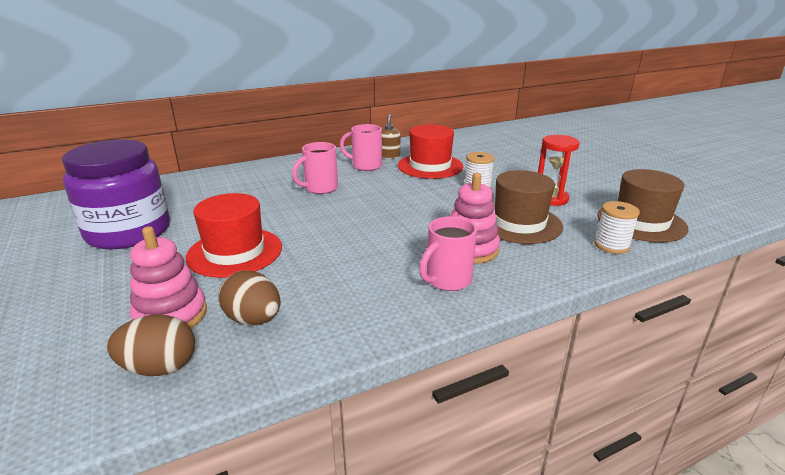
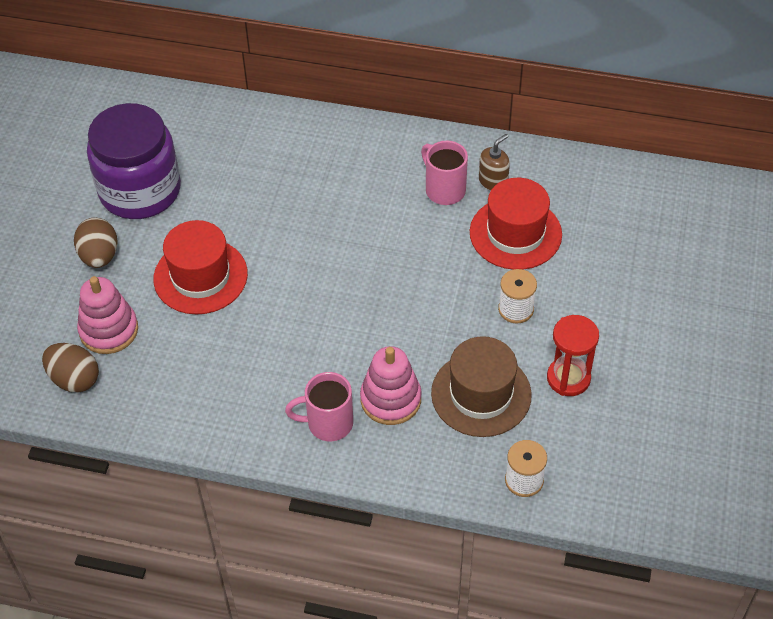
camera: 40 degrees right, 25 degrees up
(253, 319) = (157, 371): brown egg -> brown egg (99, 256)
(320, 188) = (354, 211): pink mug -> none
(641, 222) = (606, 472): brown hat -> none

